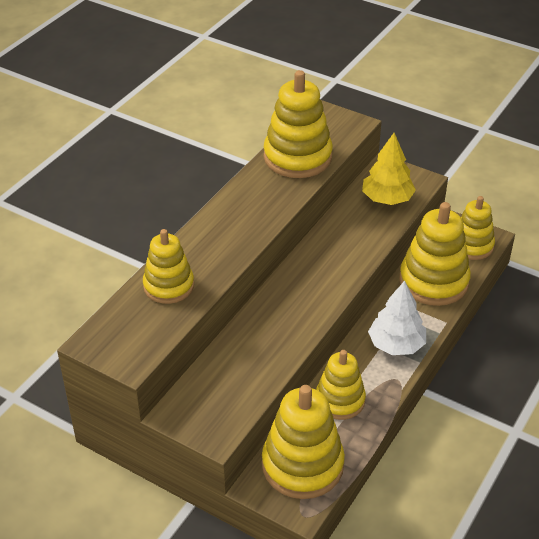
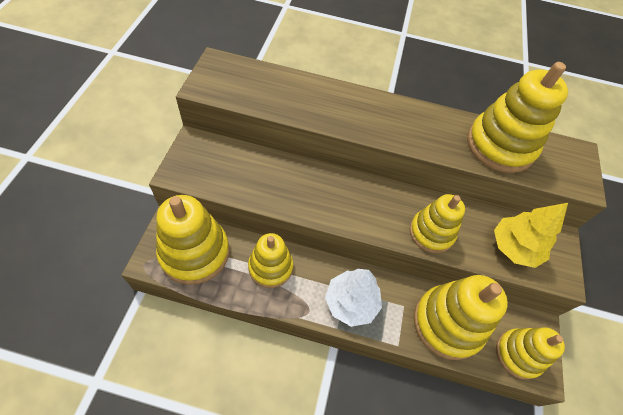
camera: 65 degrees right, 15 degrees up
(168, 286) = (292, 91): yellow stacking toy -> yellow stacking toy (431, 233)

